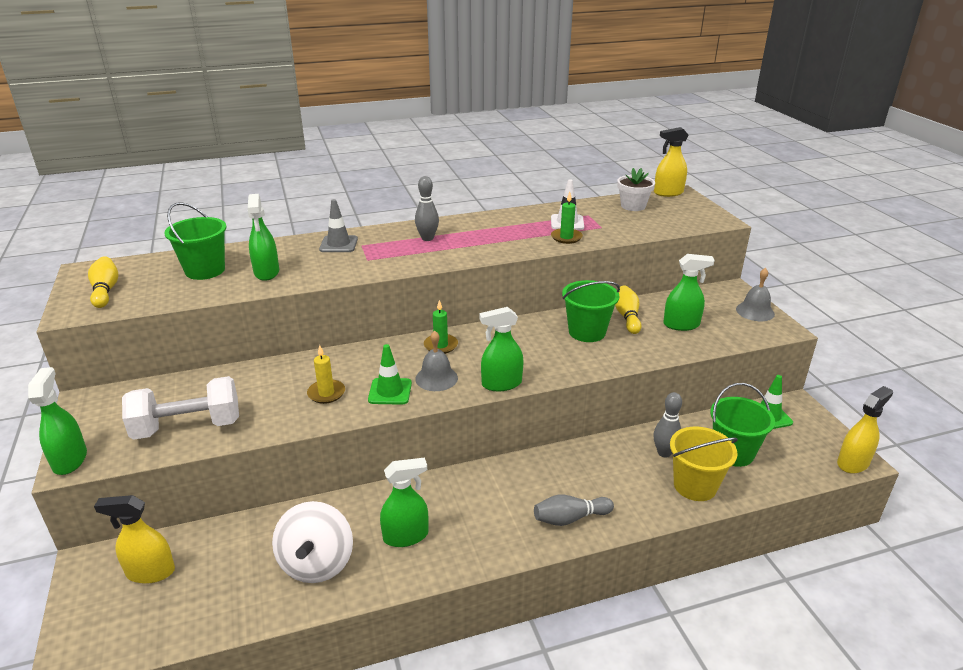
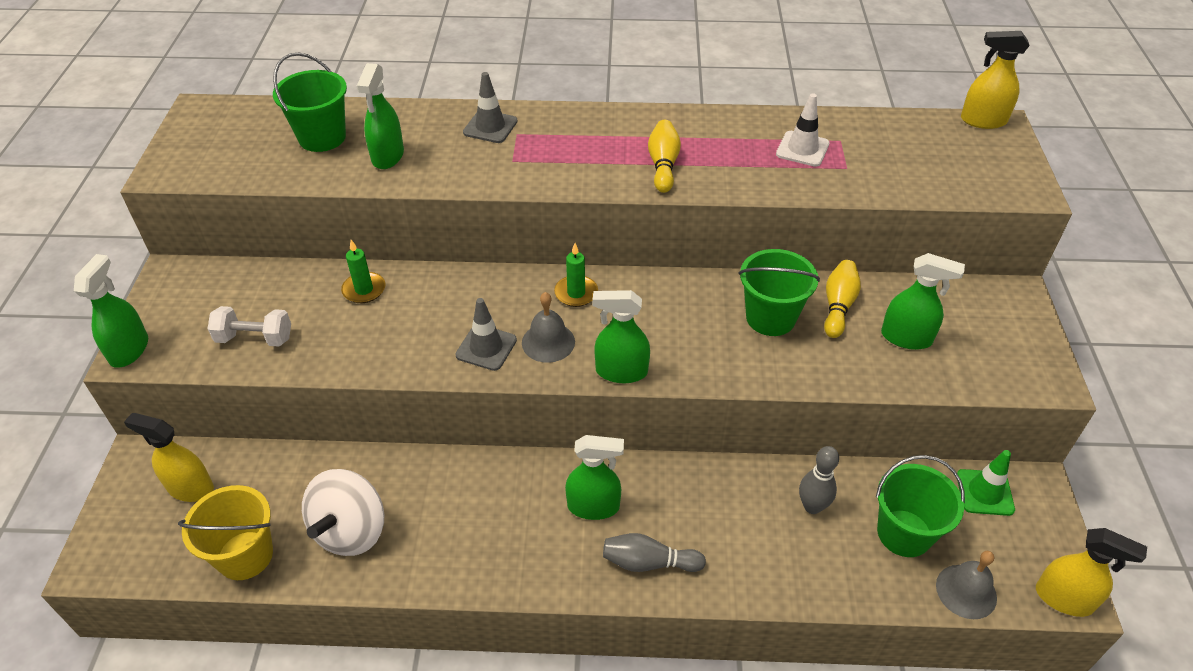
camera: 20 degrees right, 15 degrees up
(105, 291) = (207, 146): yellow bowling pin -> yellow bowling pin (663, 165)
(188, 427) = (255, 338): white dumbbell -> white dumbbell, size x0.63
(326, 393) = (415, 331): yellow candle -> none
(390, 391) = (486, 347): green traffic cone -> grey traffic cone
(406, 536) = (455, 526): green spray bottle -> green spray bottle (593, 506)
(427, 238) = (603, 139): grey bowling pin -> none
(566, 237) = (786, 177): green candle -> green candle (364, 290)
(633, 206) = (915, 136): white flower pot -> none
(695, 485) = (826, 566): yellow bucket -> yellow bucket (245, 555)
(755, 311) = (1028, 341): grey bell -> grey bell (966, 591)
(853, 463) = (1064, 598): yellow spray bottle -> yellow spray bottle turned 45 degrees clockwise

